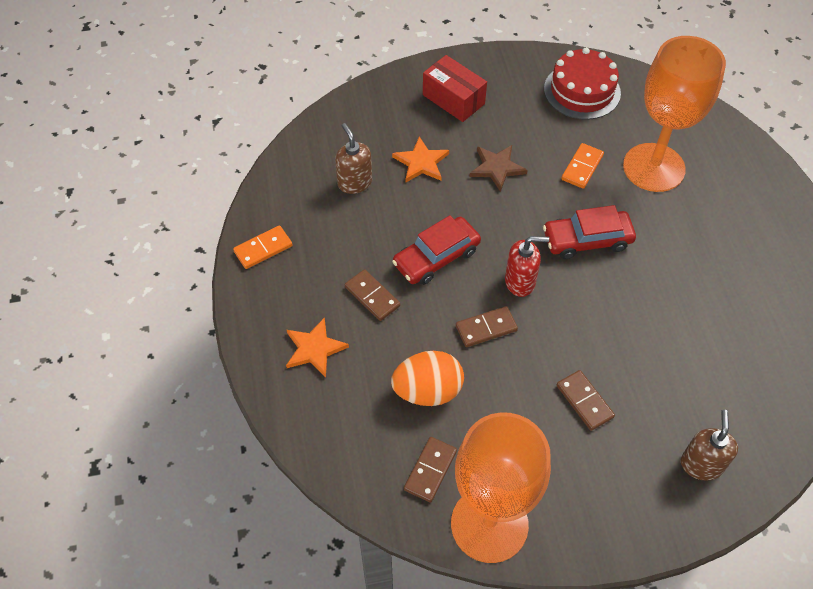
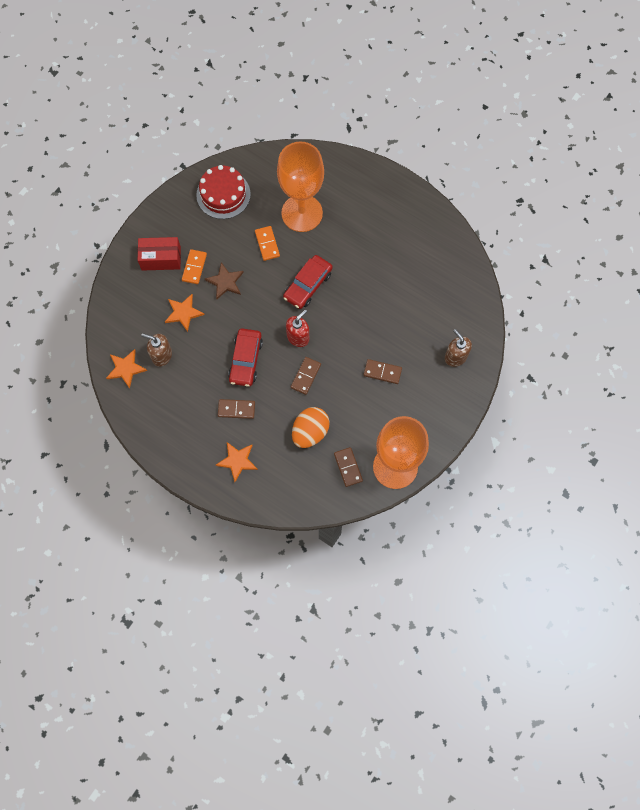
camera: 45 degrees left, 15 degrees up
(263, 249) = (155, 434): orange domino -> orange domino (194, 267)
(306, 166) = (126, 368): none -> orange star

